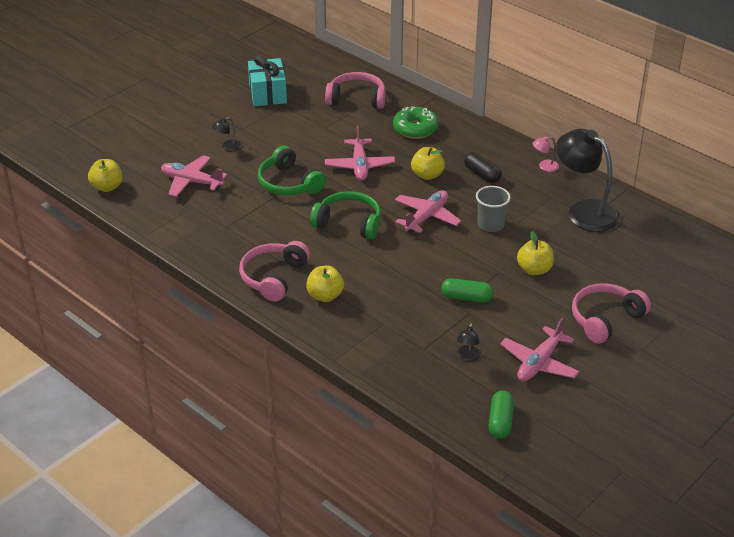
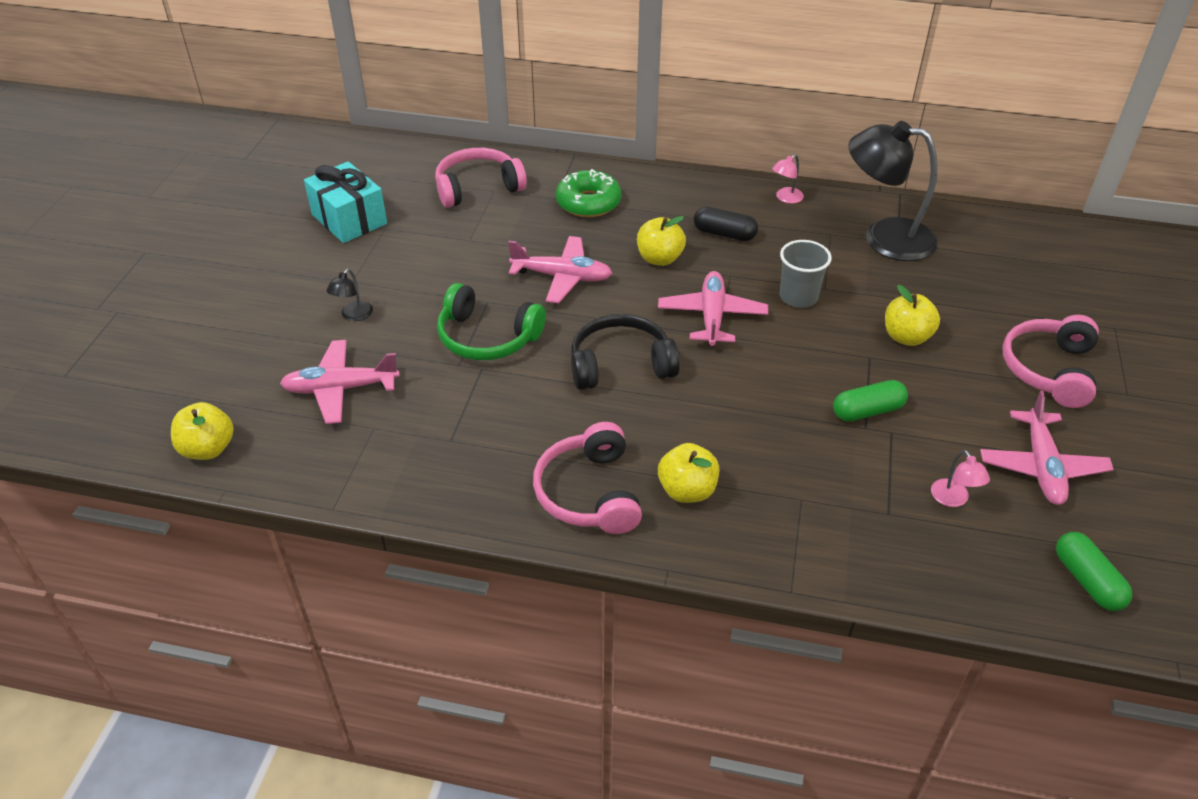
camera: 30 degrees left, 5 degrees up
(349, 223) = (620, 364): green headphones -> black headphones
(359, 166) = (562, 277): pink plane -> pink plane turned 45 degrees counterclockwise
(468, 357) = (953, 499): black lamp -> pink lamp

